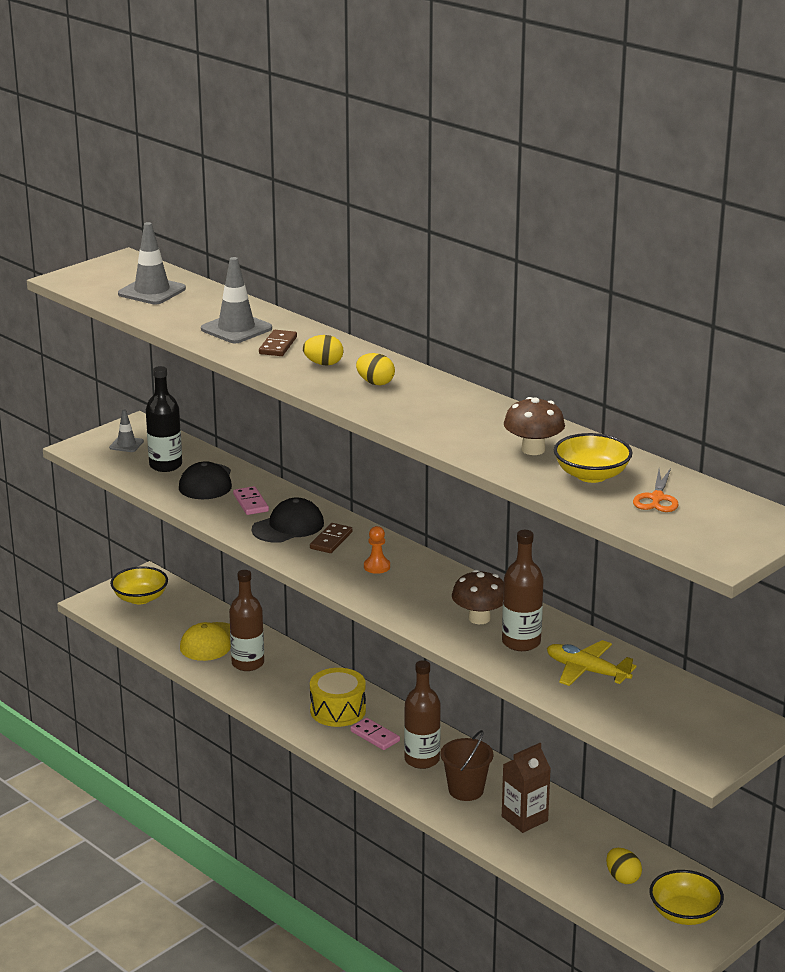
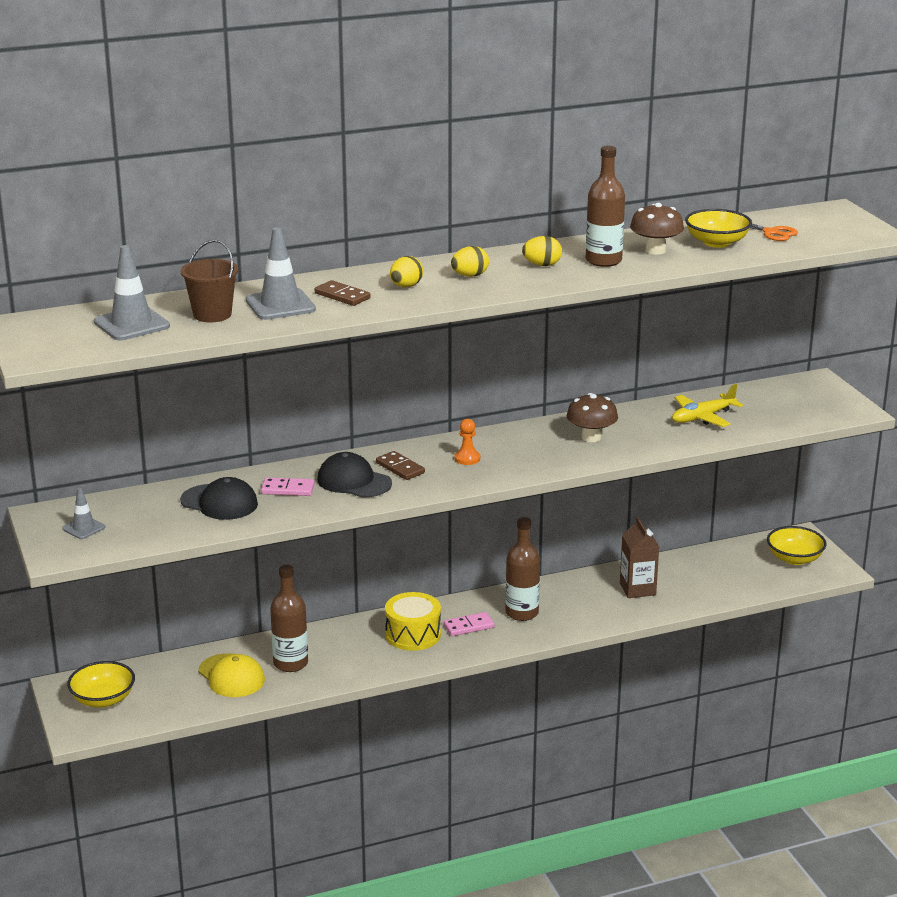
camera: 65 degrees left, 0 degrees up
(165, 465) = (157, 516): black bottle -> none
(288, 526) = (354, 481): black cap -> black cap turned 45 degrees counterclockwise
(466, 790) = (580, 604): brown bucket -> brown bucket (212, 314)
(521, 642) = (641, 430): brown bottle -> brown bottle (603, 261)
(622, 878) = (738, 570): yellow egg -> yellow egg (542, 265)

